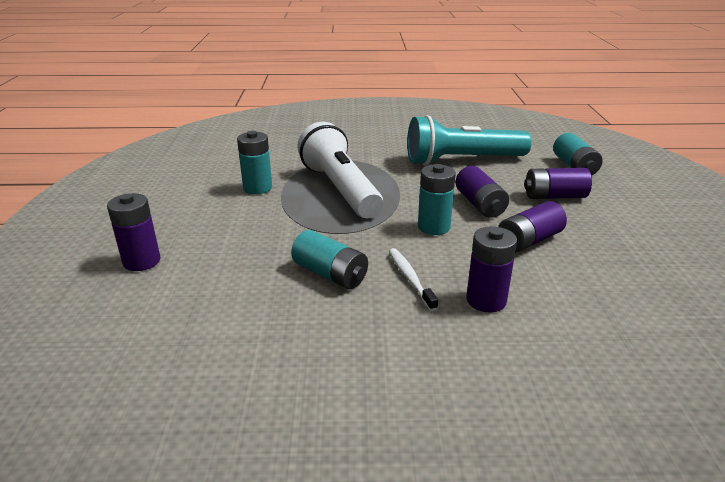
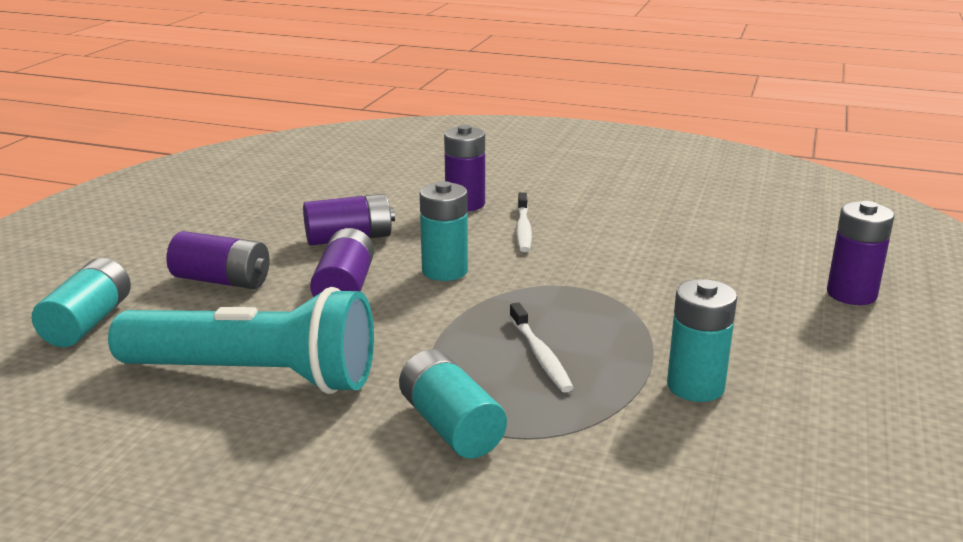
camera: 160 degrees left, 5 degrees down
(330, 274) = (609, 245): turquoise battery -> turquoise battery (451, 426)
(340, 189) = (540, 355): white flashlight -> white toothbrush

